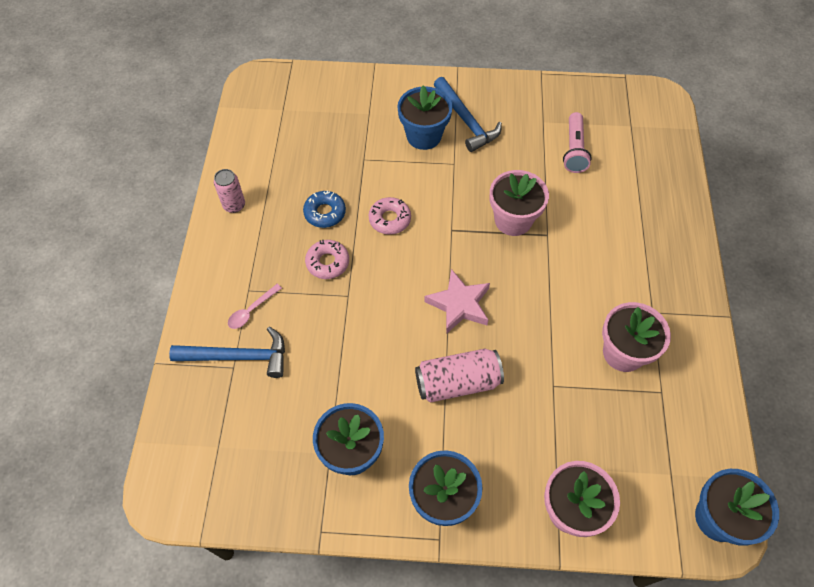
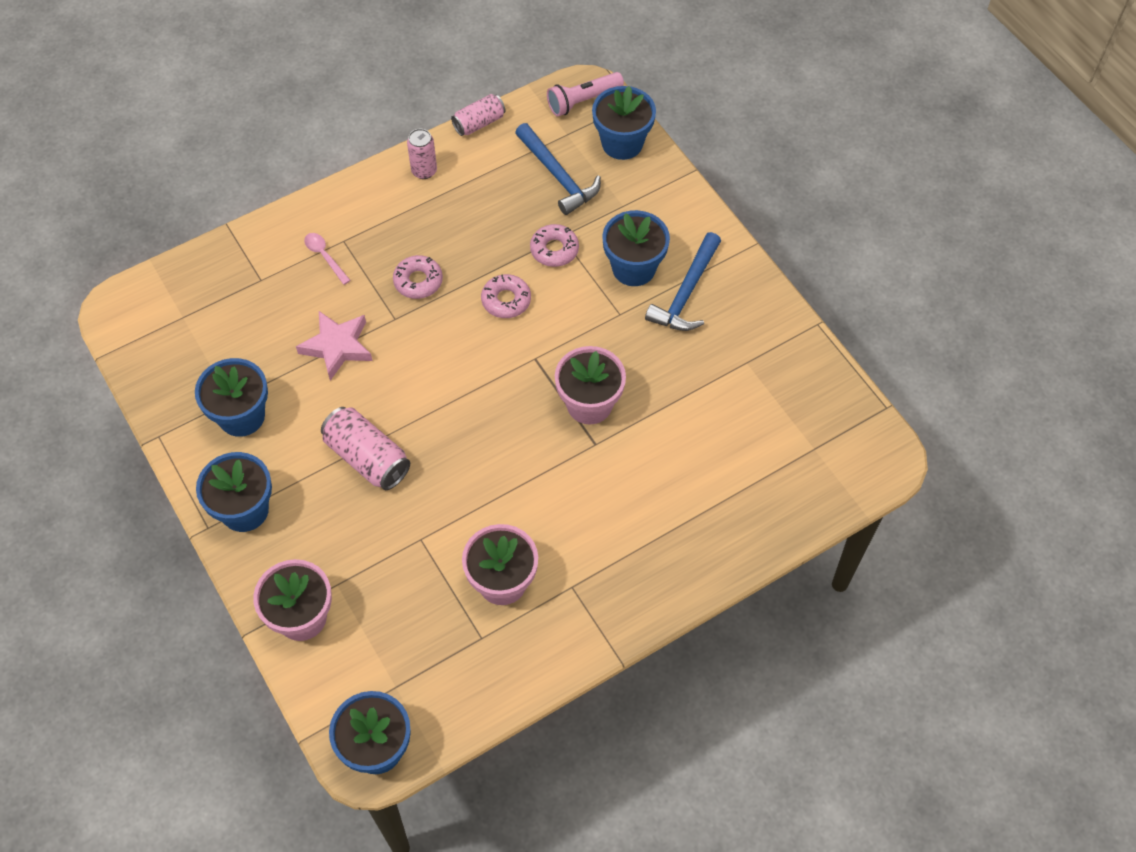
camera: 55 degrees right, 0 degrees up
(225, 151) = (479, 123): none -> pink can
(239, 357) = (273, 277): blue hammer -> blue hammer (558, 176)
(251, 310) = (325, 256): pink spoon -> pink spoon turned 45 degrees clockwise
(319, 86) = (622, 143): none -> blue flower pot
(325, 213) = (472, 244): blue donut -> none
(371, 169) = (554, 250): none -> pink donut
(459, 304) = (452, 413): pink star -> pink star (337, 347)
(574, 150) = (730, 411): pink flashlight -> pink flashlight (583, 101)

